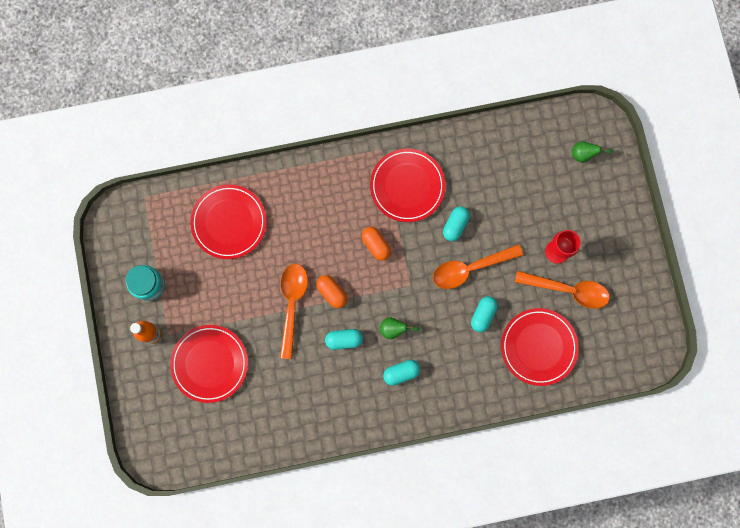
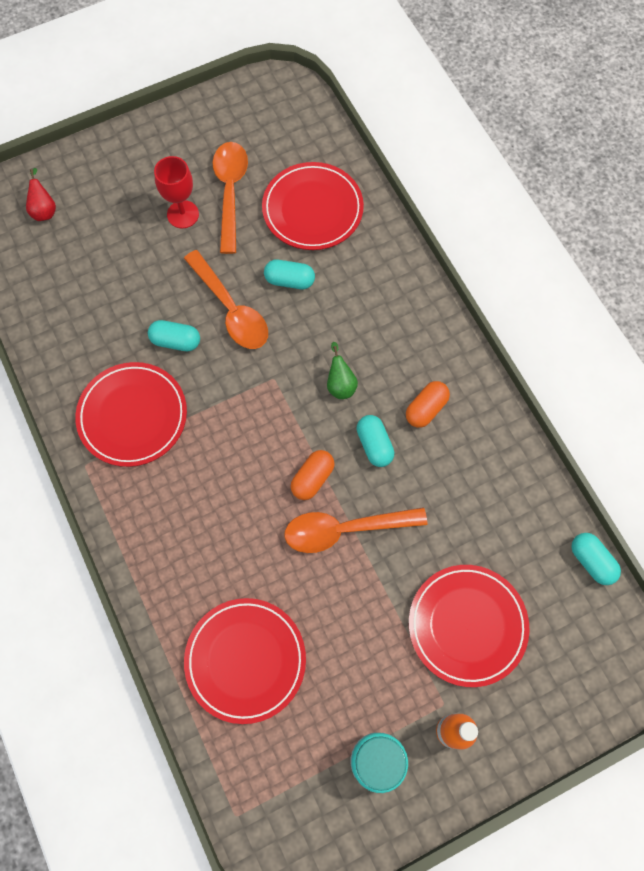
camera: 105 degrees left, 10 degrees down
(376, 245) = (228, 437): orange capsule -> orange capsule (426, 409)
(401, 373) = (396, 360): turquoise capsule -> turquoise capsule (591, 561)
(584, 154) = (44, 210): green pear -> red pear

